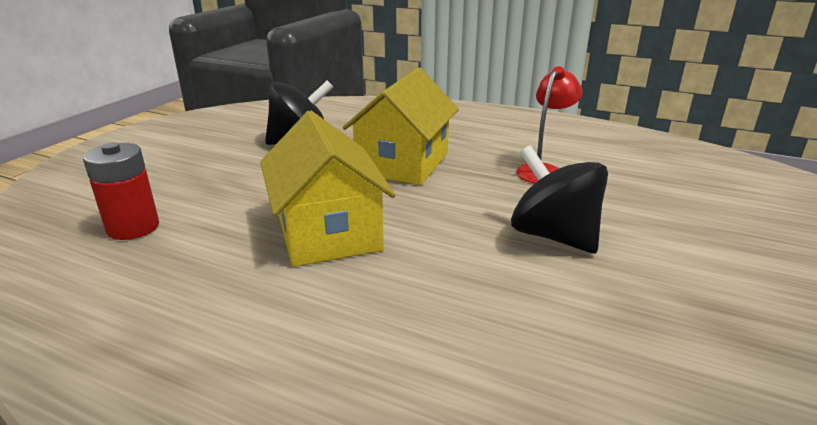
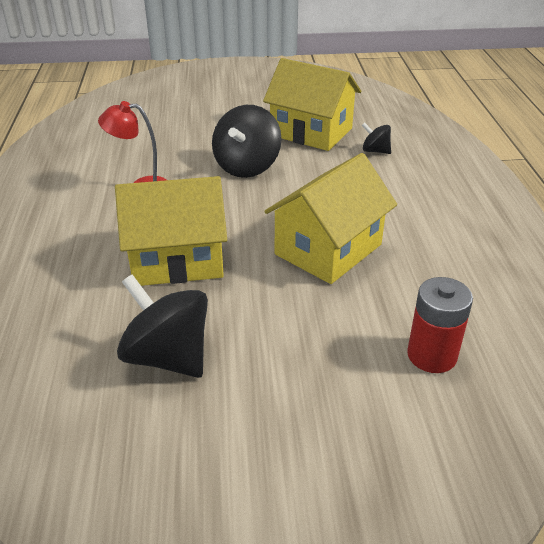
camera: 120 degrees left, 10 degrees up
(537, 382) = (375, 151): none -> black spinning top
(655, 332) = (311, 132): none -> yellow house

